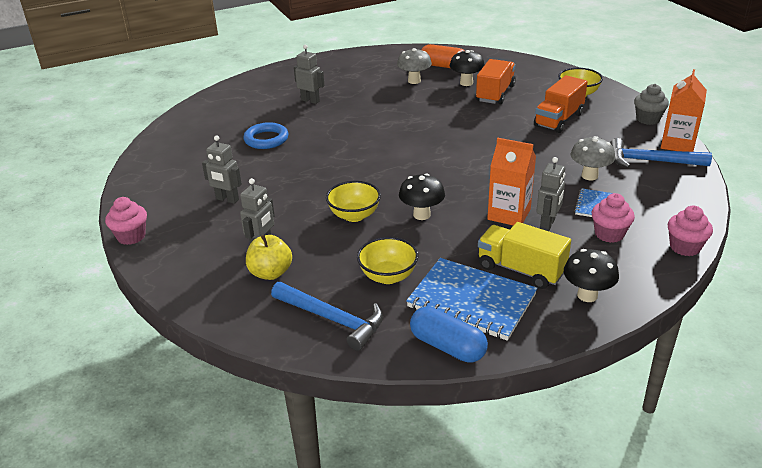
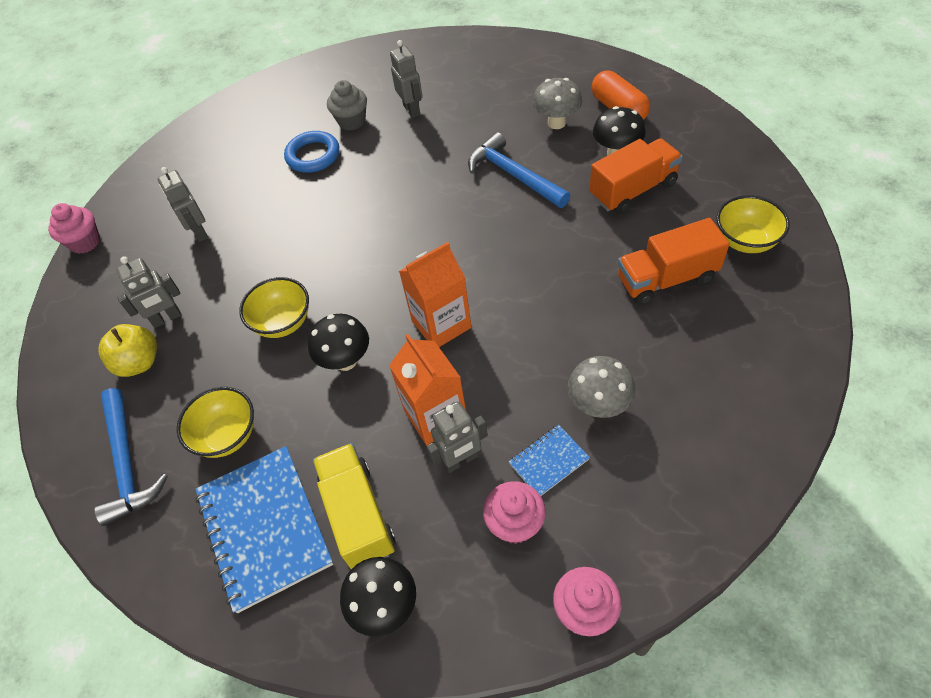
camera: 40 degrees right, 20 degrees up
(447, 346) = (181, 577): blue capsule -> none
(648, 119) = (796, 340): grey cupcake -> grey cupcake (352, 121)
(650, 161) = (711, 424): blue hammer -> blue hammer (514, 175)
(677, 144) = (788, 412): orange carton -> orange carton (441, 324)

